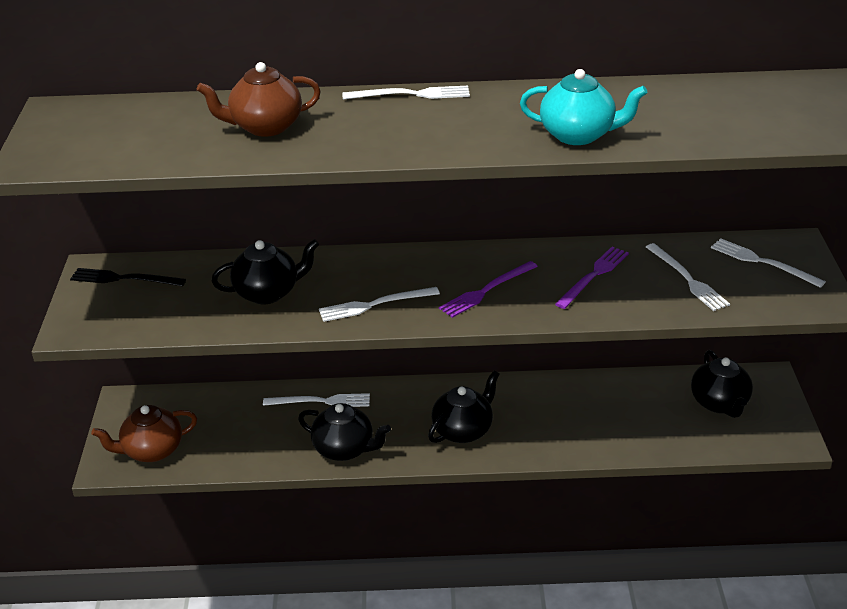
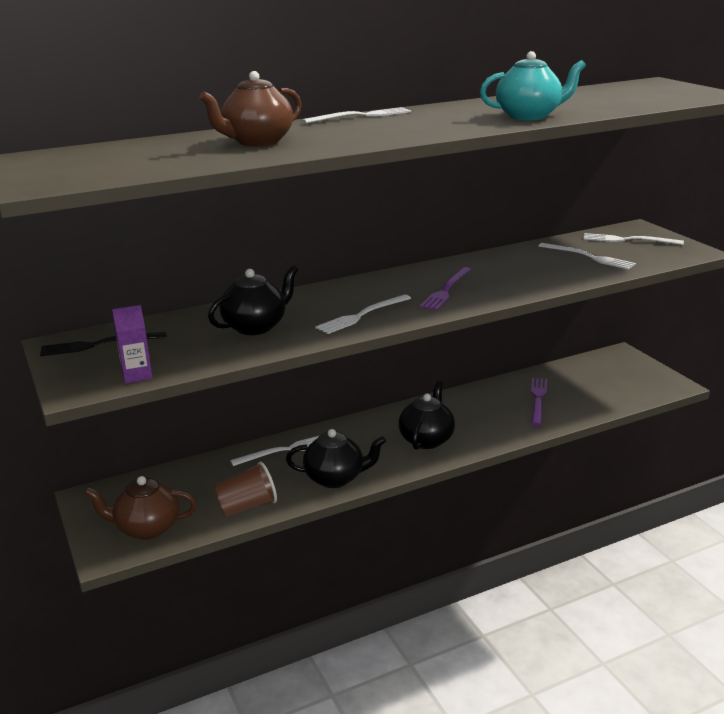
camera: 25 degrees left, 10 degrees down
(128, 327) = (137, 375): none -> purple carton
(152, 451) = (147, 528): brown teapot -> brown teapot turned 45 degrees clockwise
(247, 455) = (247, 506): none -> brown cup
(593, 276) = (519, 267): purple fork -> purple fork (538, 399)
(719, 403) = (602, 376): black teapot -> none

